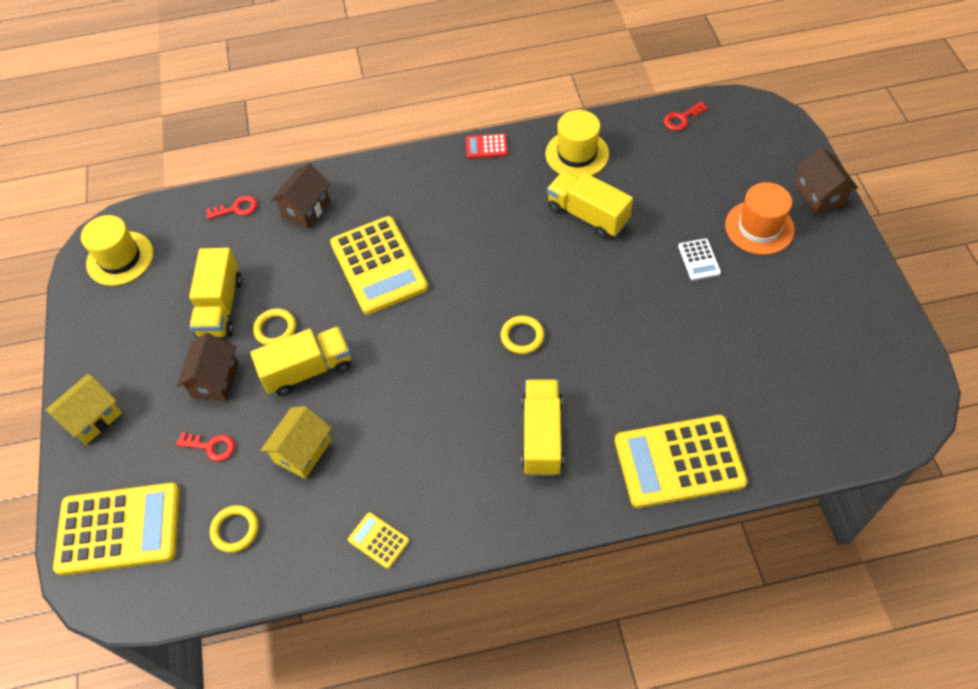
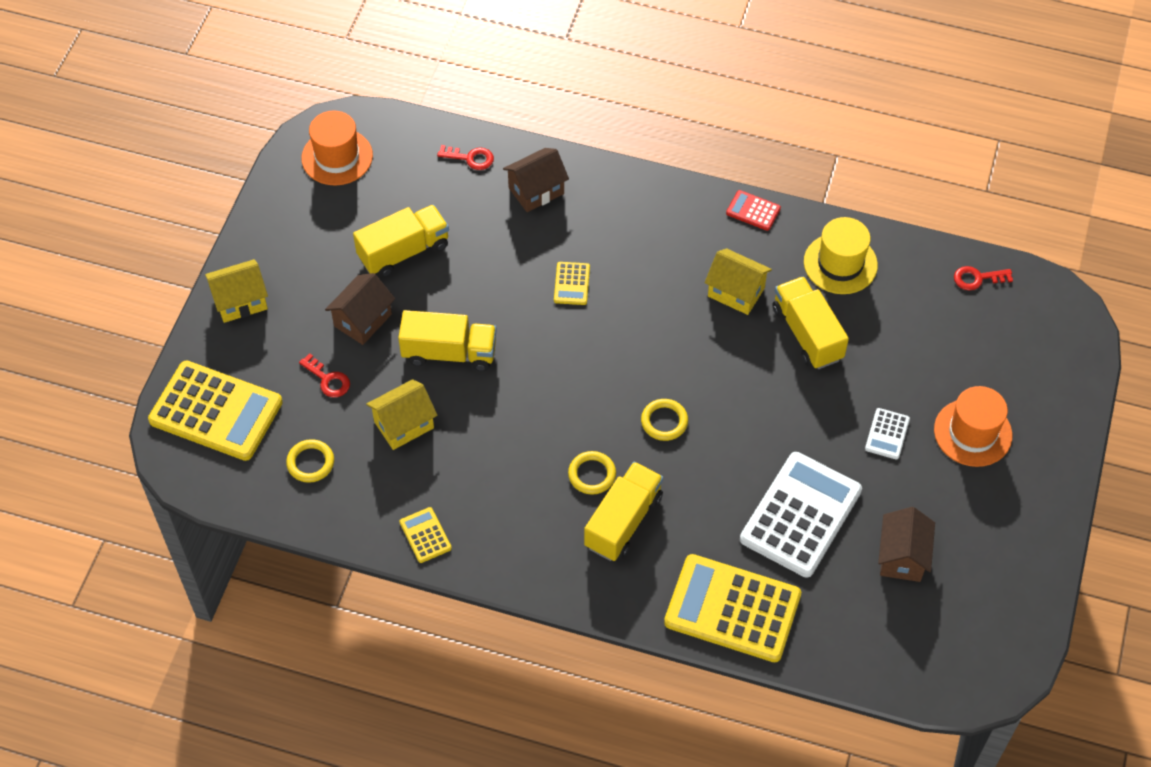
camera: 25 degrees right, 0 degrees up
(120, 258) = (337, 157): yellow hat -> orange hat
(220, 306) = (403, 251): yellow truck -> yellow truck turned 150 degrees counterclockwise
(275, 329) = (441, 298): yellow ring -> yellow ring (592, 474)
(378, 265) = (572, 284): yellow calculator -> yellow calculator, size x0.44
(513, 211) = (736, 292): none -> yellow house
(678, 355) = (800, 515): none -> white calculator
(819, 195) = (1061, 431): brown house -> brown house (902, 557)

